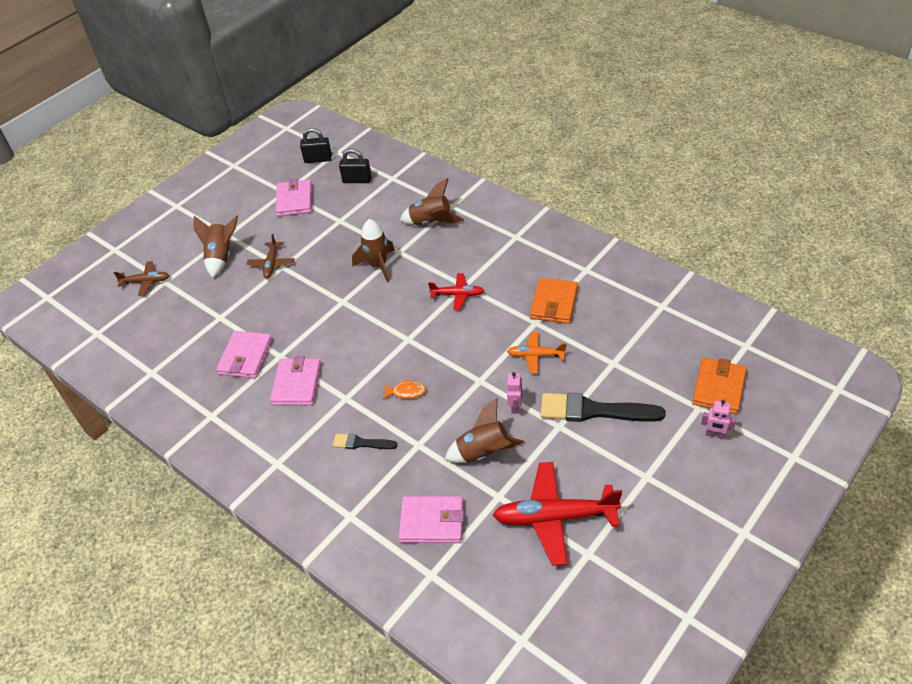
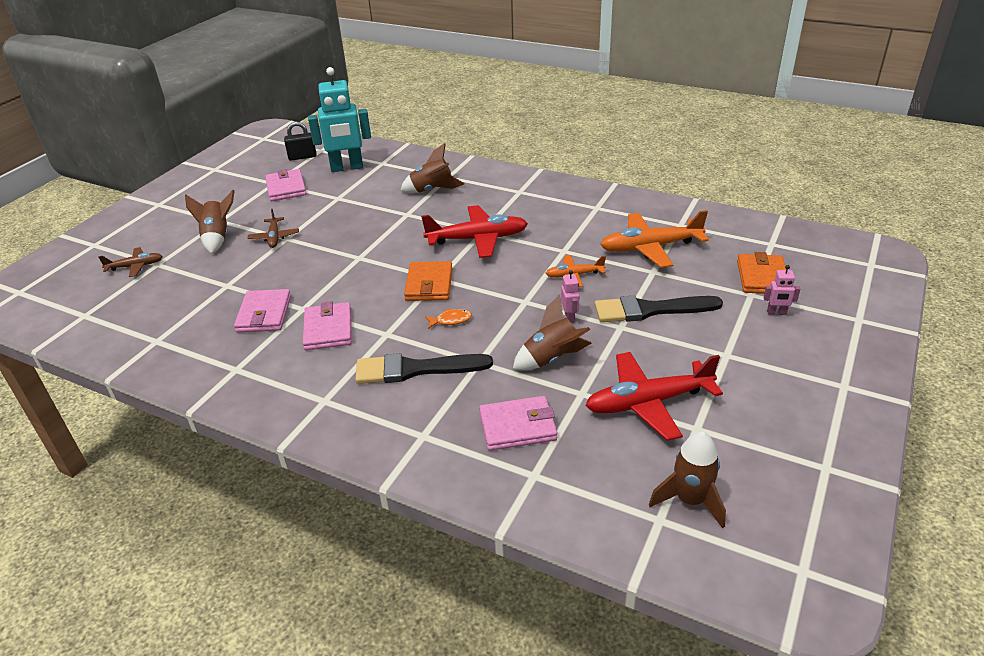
camera: 15 degrees left, 10 degrees down
(357, 180) = (347, 168): black padlock -> turquoise robot
(361, 443) = (415, 369): black brush -> black brush, size x1.90
(378, 265) = (388, 226): brown rocket -> brown rocket (690, 500)
(458, 295) = (478, 239): red plane -> red plane, size x1.85
(554, 303) = (576, 234): orange wallet -> orange wallet (429, 284)
(621, 331) = (650, 247): none -> orange plane

